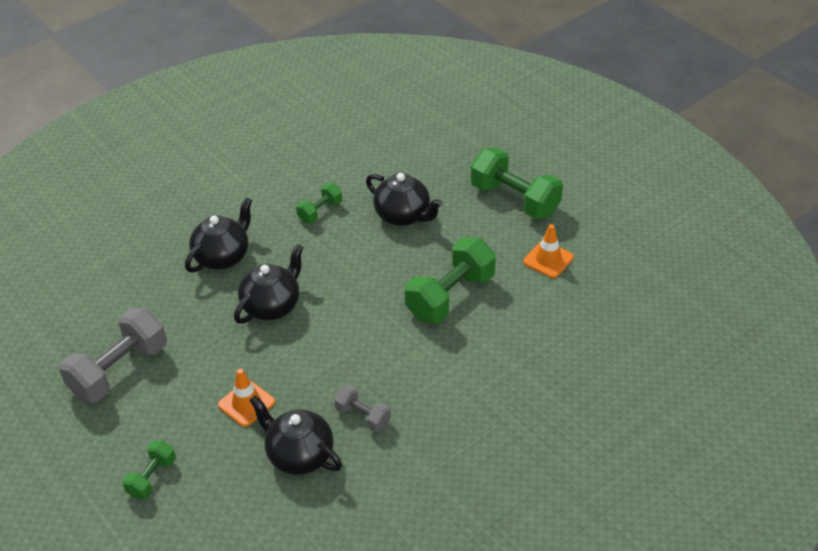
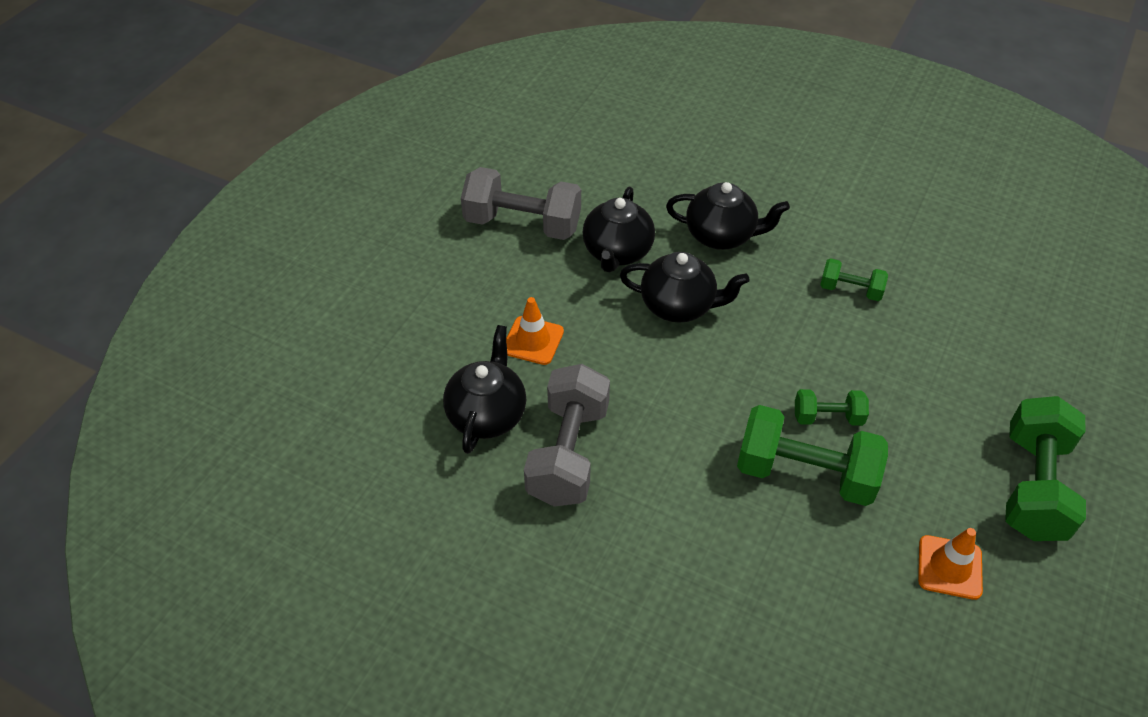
camera: 65 degrees right, 5 degrees up
(152, 477) = (406, 305): green dumbbell -> green dumbbell (827, 417)
(363, 416) = (568, 453): grey dumbbell -> grey dumbbell, size x1.92
(403, 216) = (906, 373): black teapot -> black teapot (617, 253)

